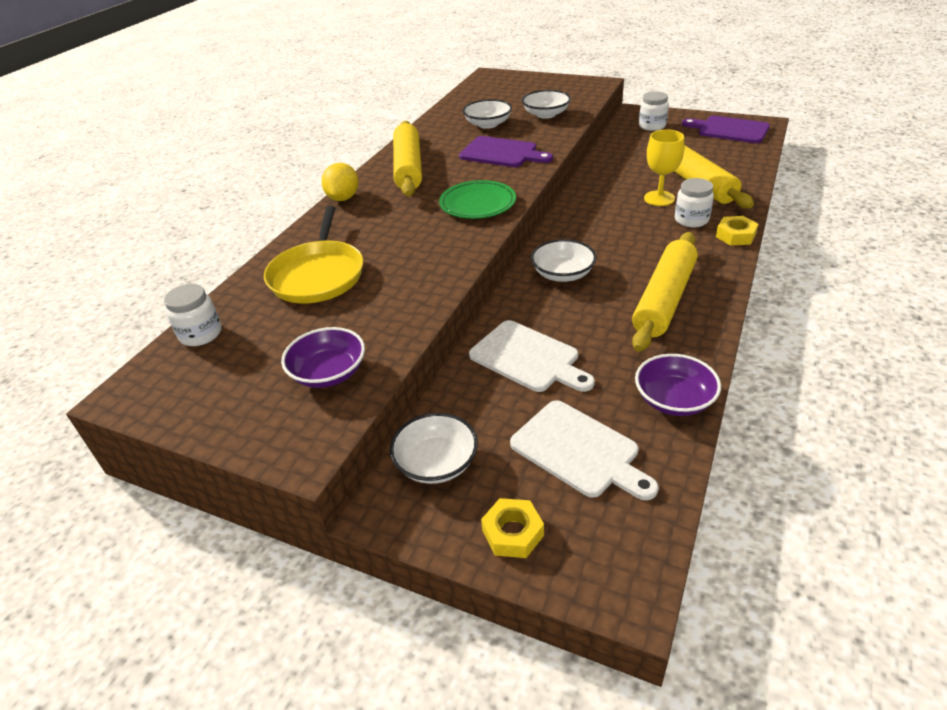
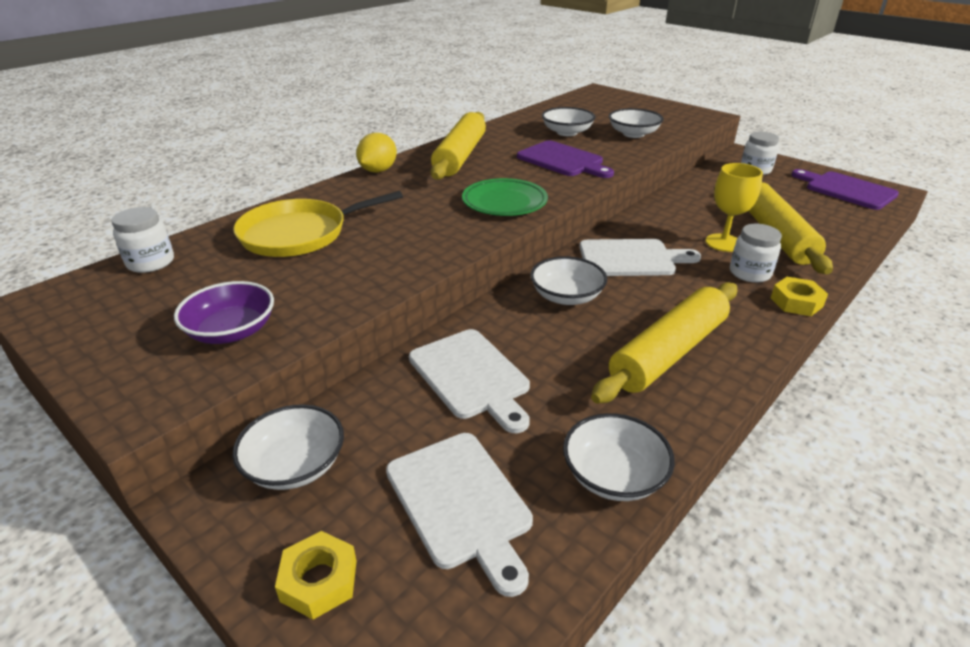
camera: 15 degrees right, 5 degrees down
(318, 275) = (299, 234): yellow pan -> yellow pan turned 45 degrees clockwise
(595, 229) = (631, 258): none -> white cutting board
(674, 400) = (614, 475): purple bowl -> white bowl

